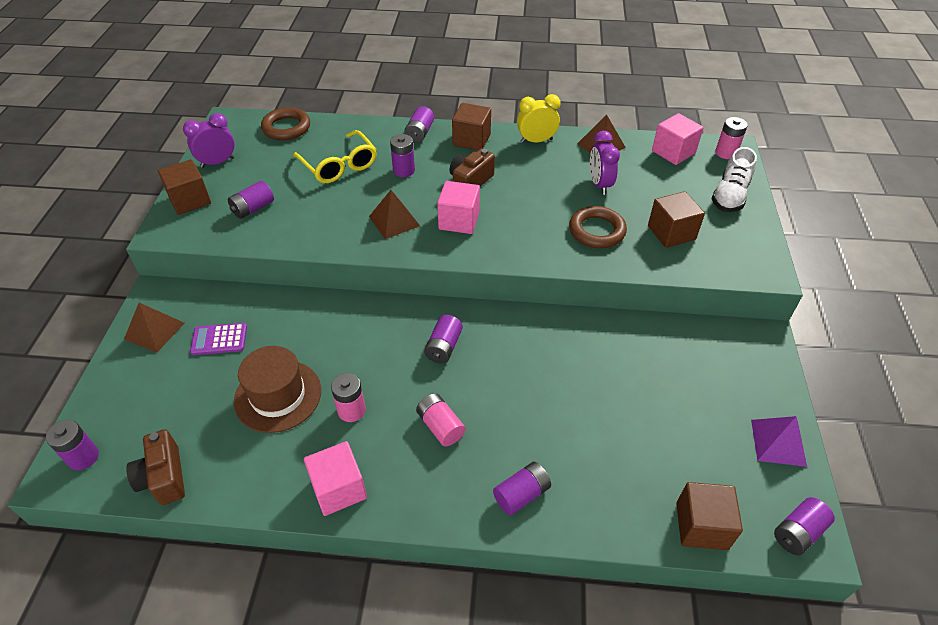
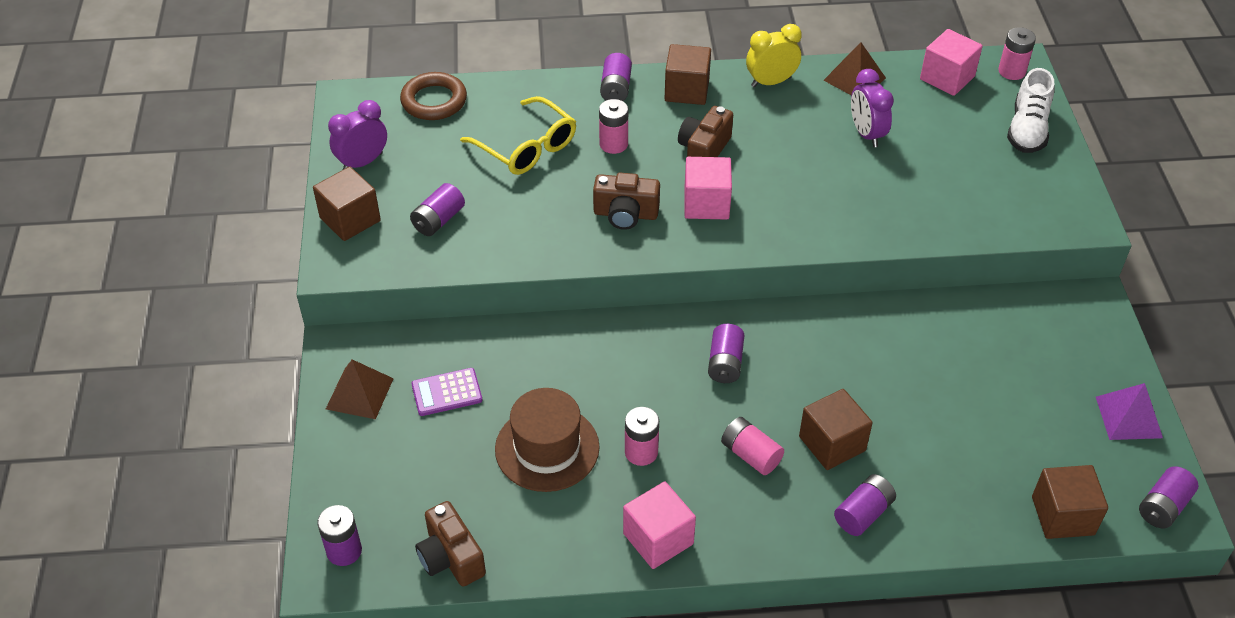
camera: 10 degrees left, 0 degrees up
(394, 221) = (625, 214): brown pyramid -> brown camera
(404, 170) = (613, 144): purple battery -> pink battery
(597, 231) = (878, 196): brown ring -> none
(671, 233) = (967, 187): brown cube -> brown cube (832, 443)

